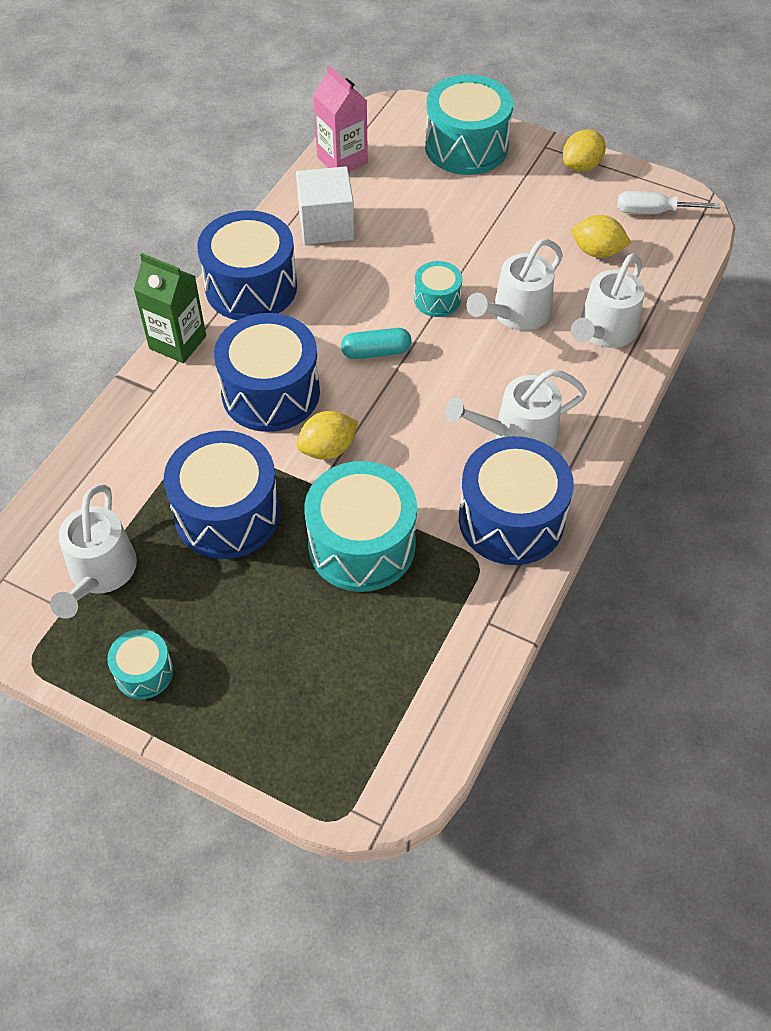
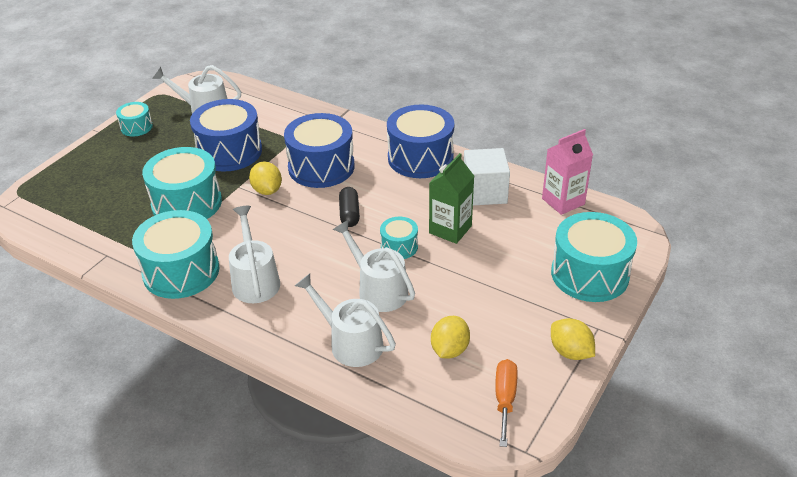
camera: 95 degrees right, 15 degrees down
(177, 342) = (372, 130): green carton -> green carton (450, 229)
(376, 352) = (349, 214): turquoise capsule -> black capsule
(511, 519) = (181, 271): blue drum -> turquoise drum
(653, 212) = (505, 399): white screwdriver -> orange screwdriver

